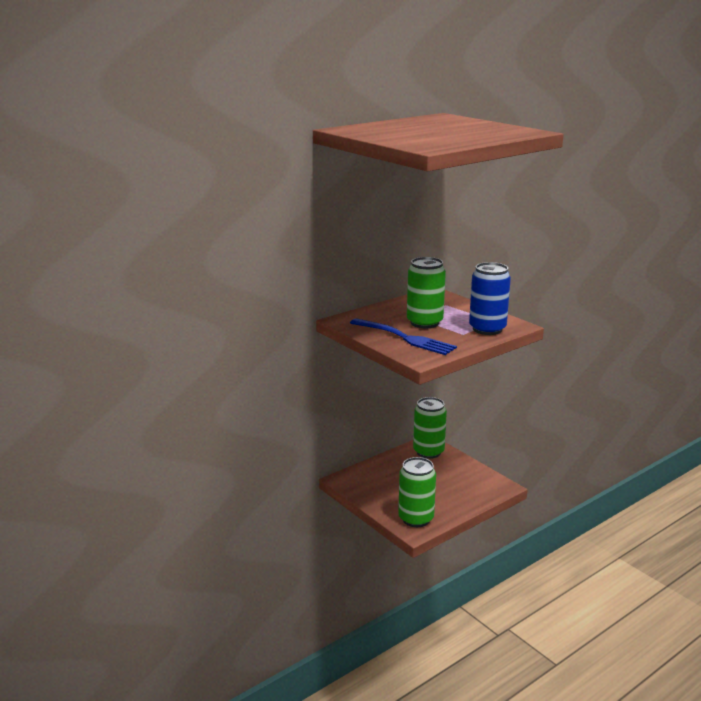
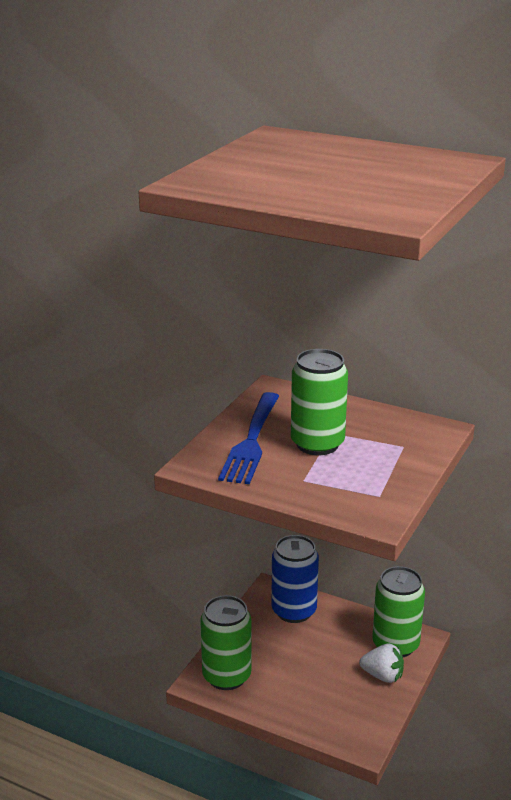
camera: 65 degrees right, 5 degrees up
(452, 464) = (382, 675): none -> white strawberry
(487, 329) = (338, 496): blue can -> blue can (294, 611)

